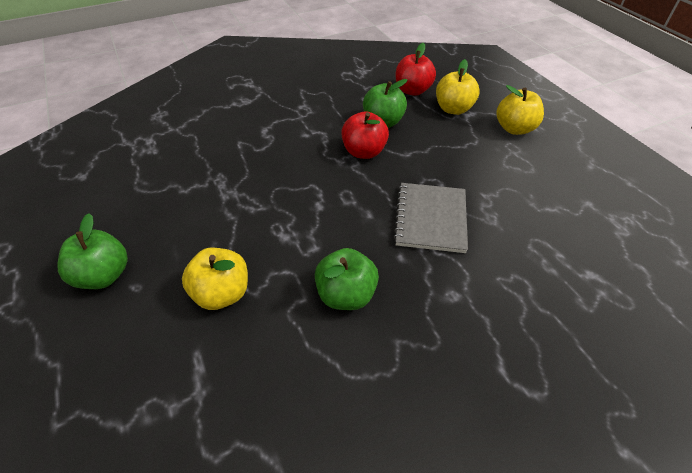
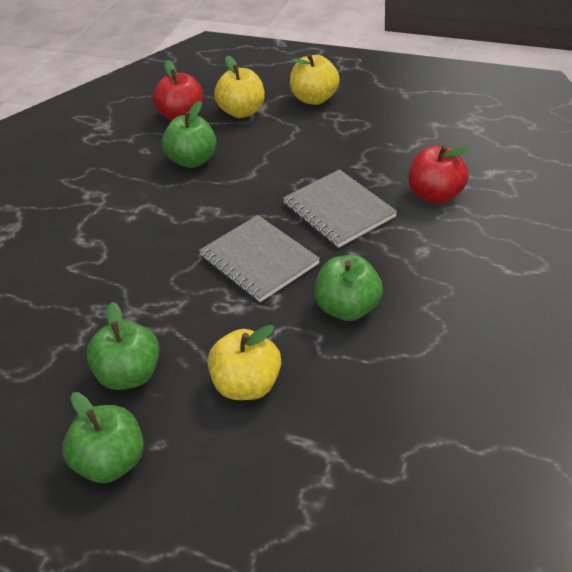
camera: 40 degrees left, 5 degrees down
(180, 230) = (130, 375): none -> green apple
(337, 215) = (259, 260): none -> grey notebook
(364, 152) = (211, 196): red apple -> red apple (436, 195)

